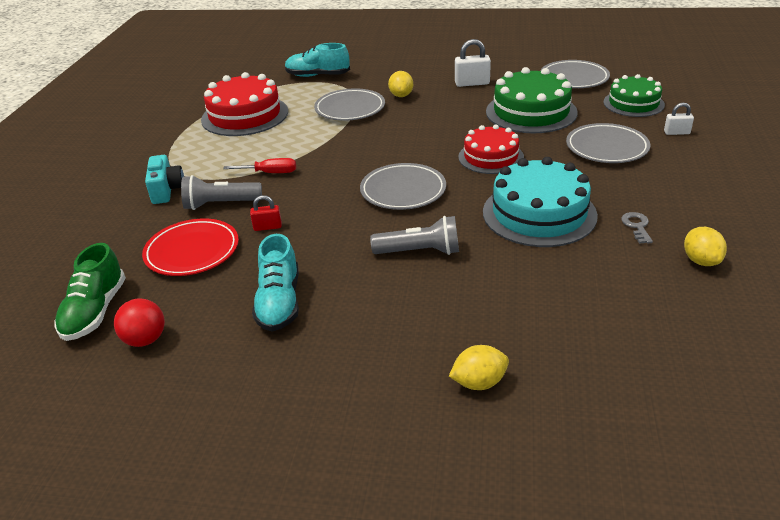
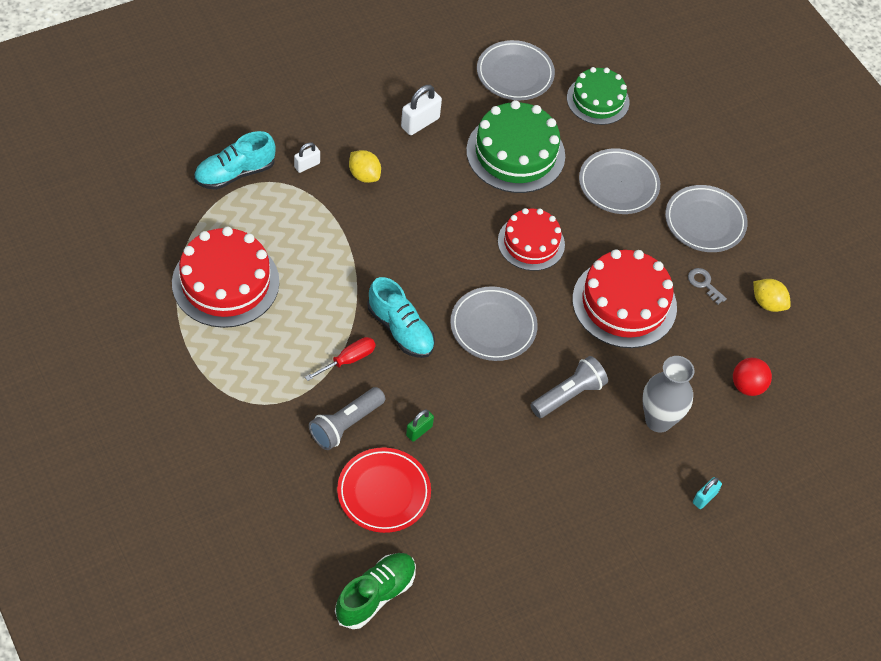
camera: 45 degrees left, 20 degrees up
(95, 311) = (375, 595): green shoe -> green shoe turned 105 degrees counterclockwise
(145, 340) = (447, 596): red ball -> red ball (747, 386)
(166, 190) = (271, 432): turquoise camera -> none
(267, 227) = (419, 431): red padlock -> green padlock
(279, 302) = (511, 505): turquoise shoe -> turquoise shoe (400, 330)
(350, 109) = (331, 222): grey plate -> grey plate (705, 222)
(479, 382) = (704, 498): yellow lemon -> turquoise padlock
(490, 301) = (658, 420): none -> grey vase
(539, 213) = (624, 303): turquoise cake -> red cake
(676, 132) = (661, 135): white padlock -> white padlock (307, 165)

